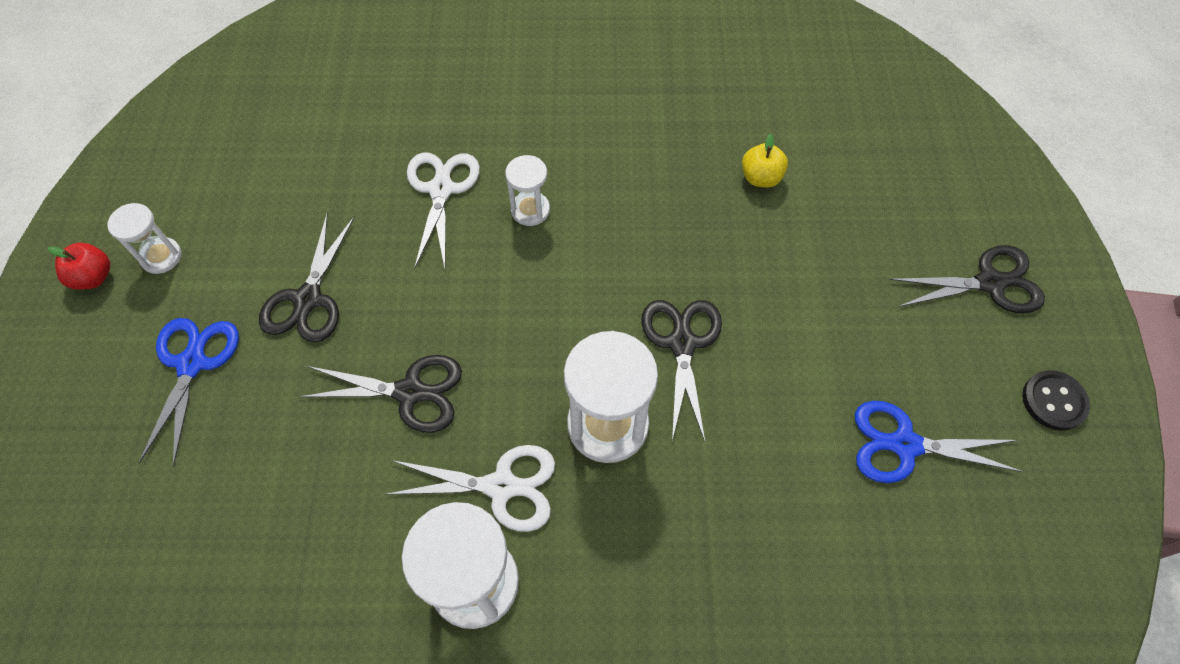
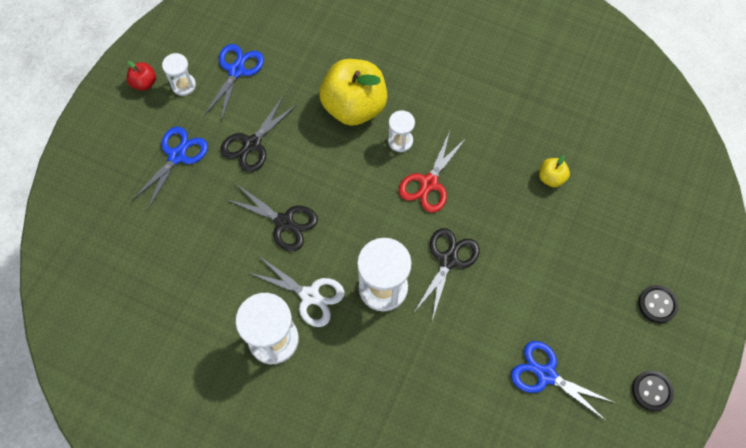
camera: 25 degrees right, 5 degrees up
(238, 206) = (236, 70): none -> blue scissors
(441, 189) = (354, 107): white scissors -> yellow apple
(599, 250) = (429, 183): none -> red scissors
(989, 283) = (657, 304): black scissors -> black button

